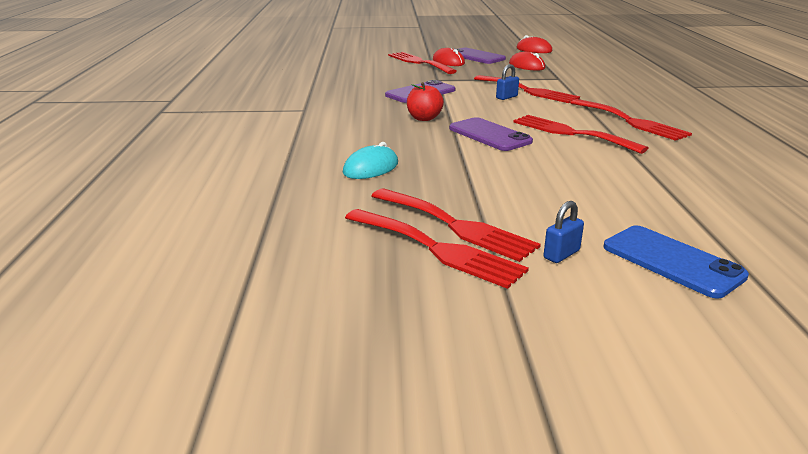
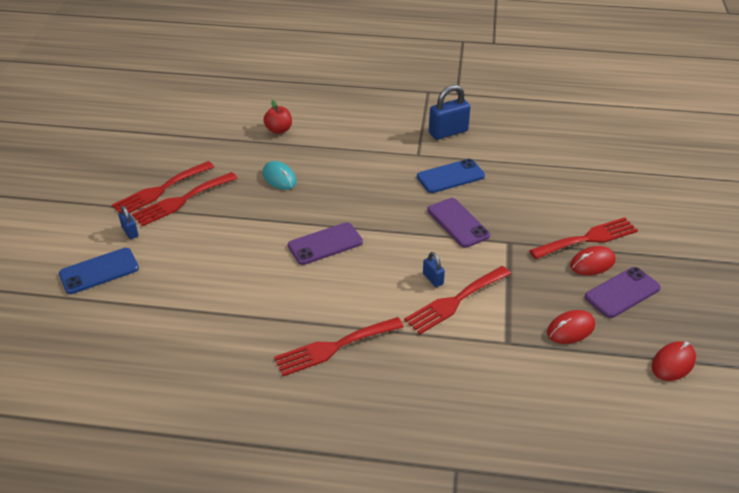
camera: 100 degrees right, 15 degrees up
(258, 100) = (448, 132): none -> blue padlock
(344, 97) = (450, 176): none -> blue phone
(424, 118) = (378, 215): red apple -> red apple (279, 130)
(571, 133) = (314, 294): red fork -> none

